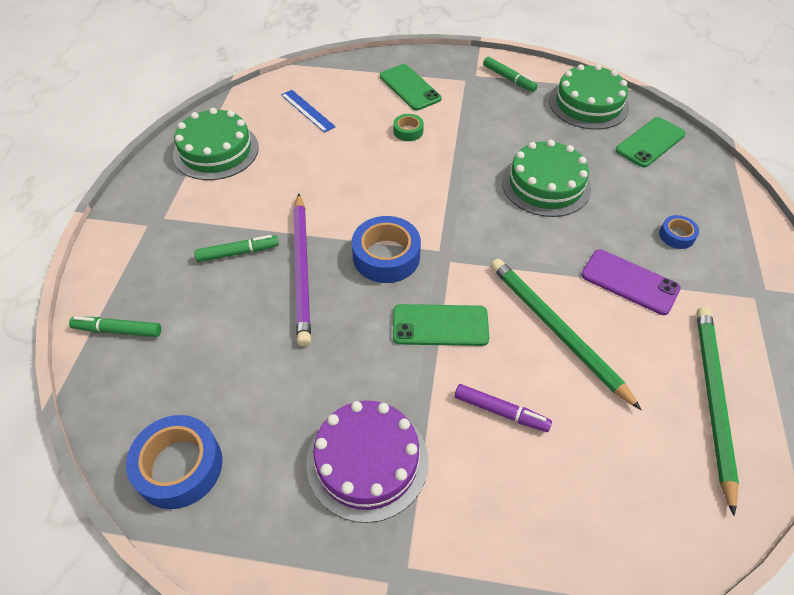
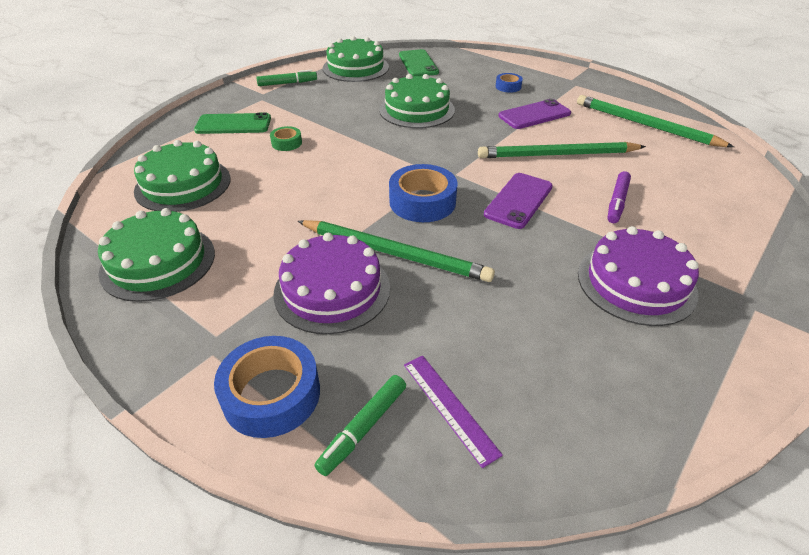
camera: 60 degrees left, 10 degrees down
(154, 370) = (449, 407): none -> purple ruler
(179, 466) = (592, 419): blue tape -> blue tape (271, 394)
(238, 252) = (332, 290): green marker -> purple cake
(302, 269) = (395, 253): purple pencil -> green pencil
(307, 110) = (183, 184): blue ruler -> green cake
(440, 325) = (518, 200): green phone -> purple phone
(501, 411) = (617, 202): purple marker -> purple marker turned 150 degrees clockwise

